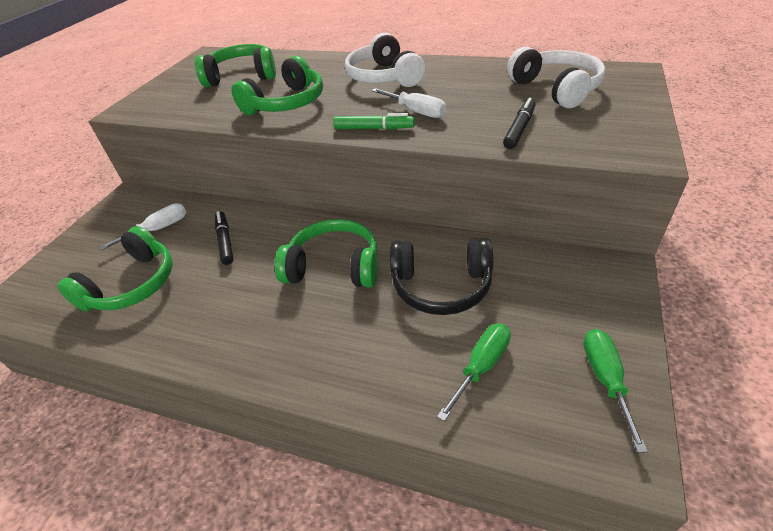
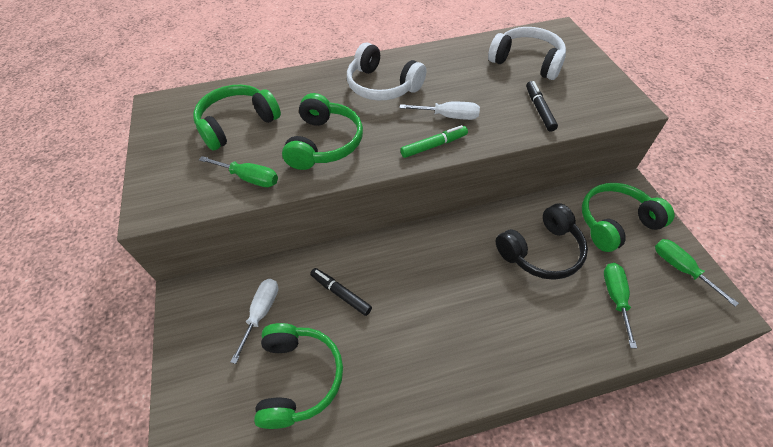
camera: 35 degrees left, 10 degrees up
(206, 110) = (249, 178): none -> green screwdriver
(334, 267) = (454, 273): green headphones -> green headphones (615, 223)

